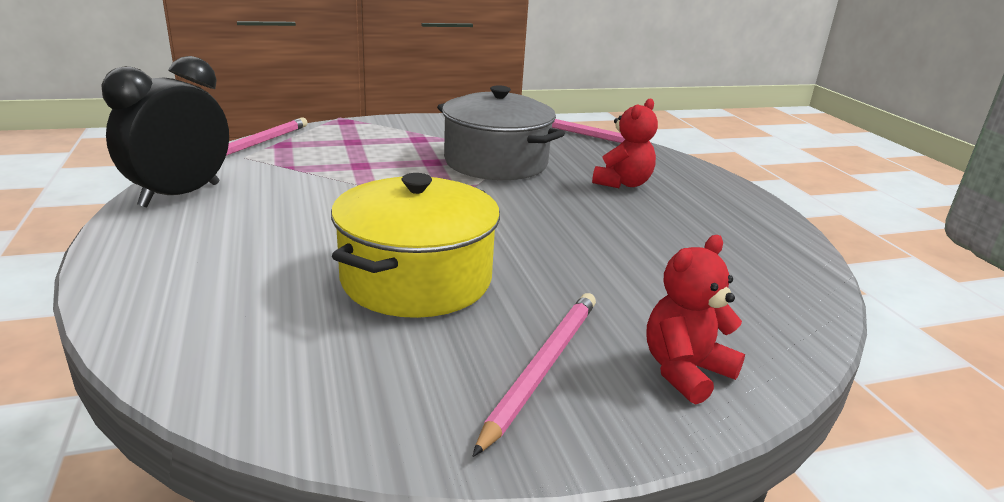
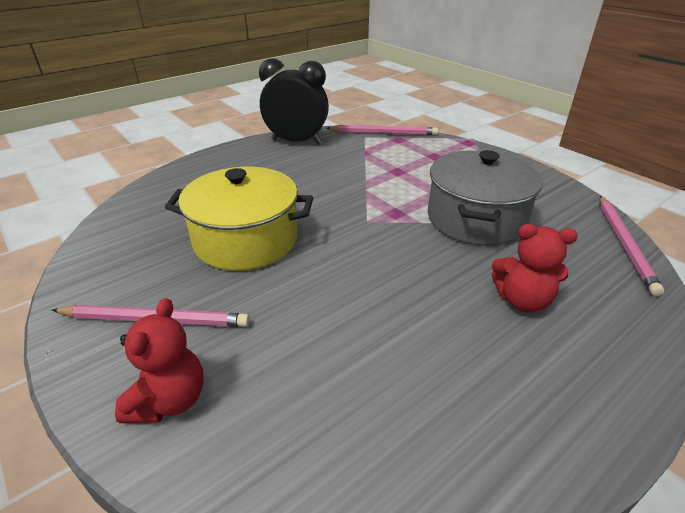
camera: 70 degrees right, 10 degrees up
(685, 371) = (169, 400): red teddy bear -> red teddy bear turned 75 degrees clockwise

